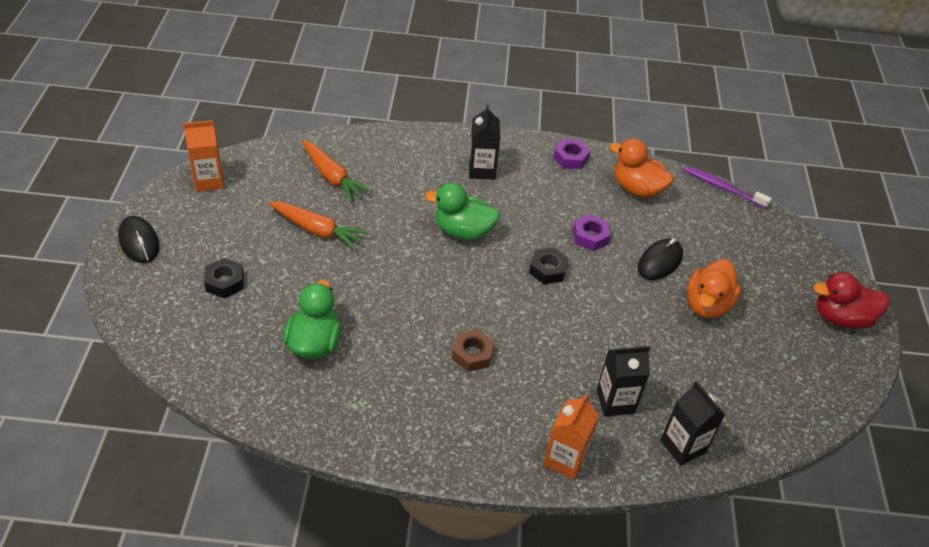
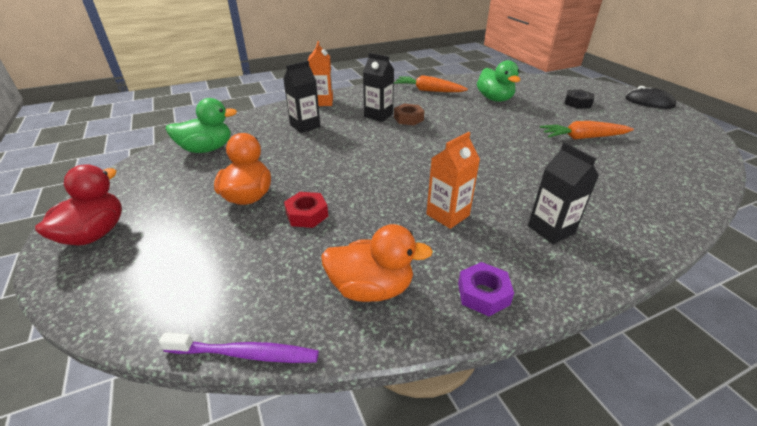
camera: 155 degrees right, 10 degrees down
(209, 181) = (694, 137): orange carton -> orange carton (447, 215)
(333, 177) = (640, 170): orange carrot -> orange carrot (428, 90)
(463, 231) = (495, 173): green duck -> green duck (207, 149)
(548, 270) = (403, 172): black nut -> none
(590, 236) = (387, 210): purple nut -> none
(659, 261) = (307, 214): black mouse -> red nut
(683, 446) = (254, 122): black carton -> black carton (378, 115)
(841, 318) = (95, 234): red duck -> red duck turned 45 degrees counterclockwise

